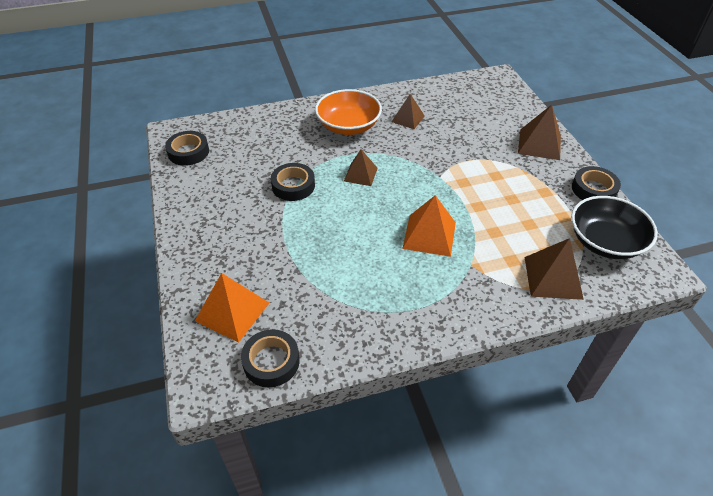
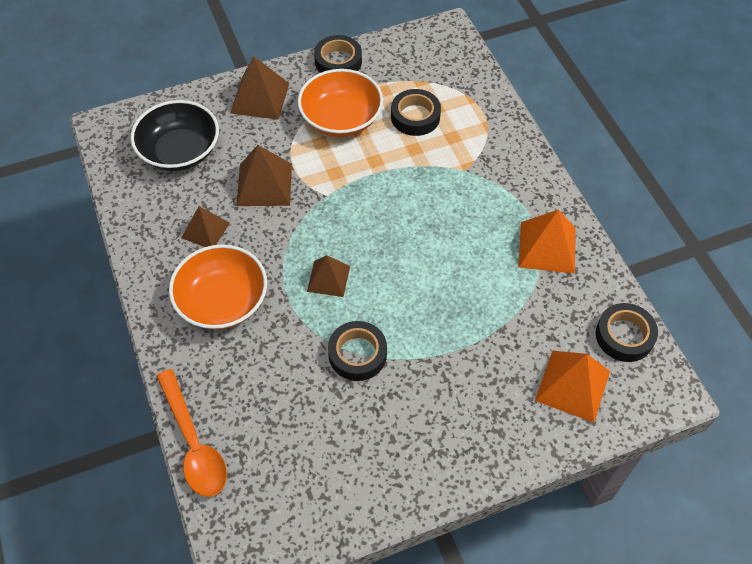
camera: 95 degrees left, 10 degrees up
(188, 152) = (291, 514): black tape -> black tape (415, 117)
(249, 115) = (193, 443): none -> orange spoon
(429, 235) = (427, 205): orange pyramid -> orange pyramid (547, 247)
(524, 188) = (341, 118): none -> orange bowl
(553, 277) = (470, 108): brown pyramid -> brown pyramid (264, 184)
(605, 242) = (416, 64): black bowl -> black bowl (180, 151)

